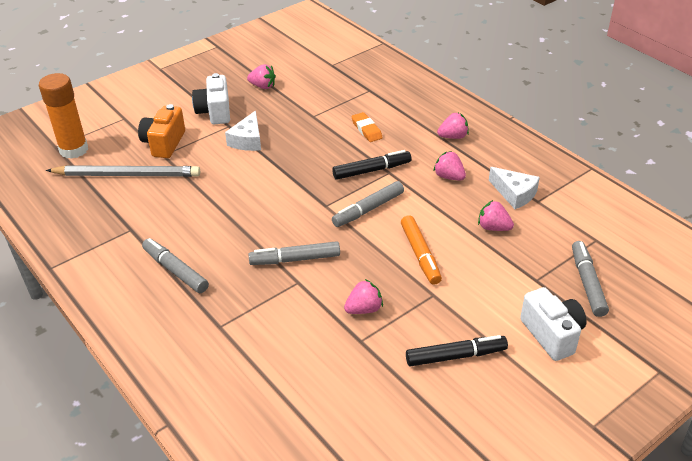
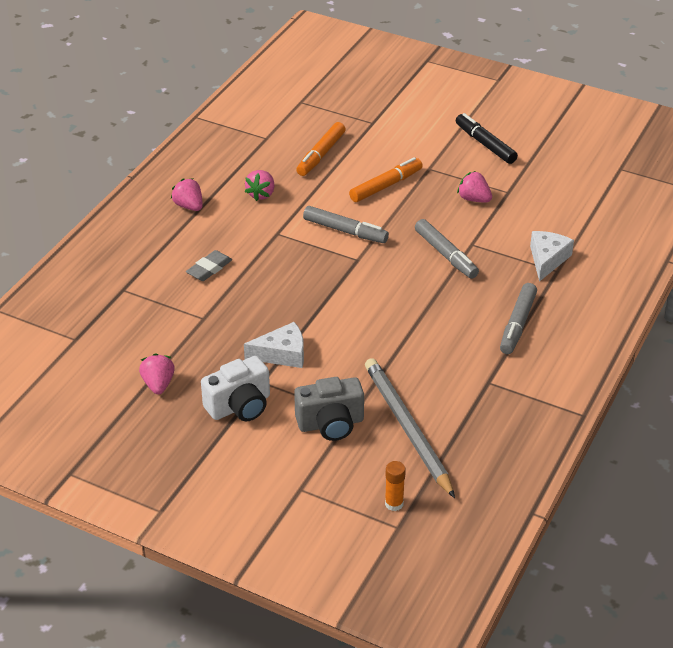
camera: 115 degrees left, 0 degrees up
(74, 150) = (394, 504): orange glue stick -> orange glue stick, size x0.47
(164, 143) = (331, 424): orange camera -> grey camera
(366, 130) = (209, 269): orange eraser -> grey eraser
(371, 170) = (282, 245): black marker -> none
(493, 227) = (321, 154): pink strawberry -> orange marker
(514, 194) = (264, 152): white cheese -> white cheese (547, 259)
(552, 334) = (427, 107): white camera -> none
(587, 283) = (358, 99): grey marker -> none

